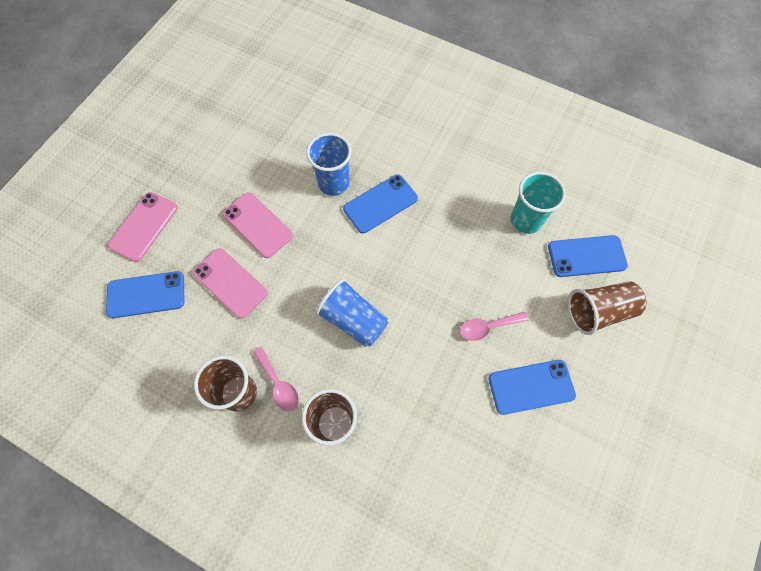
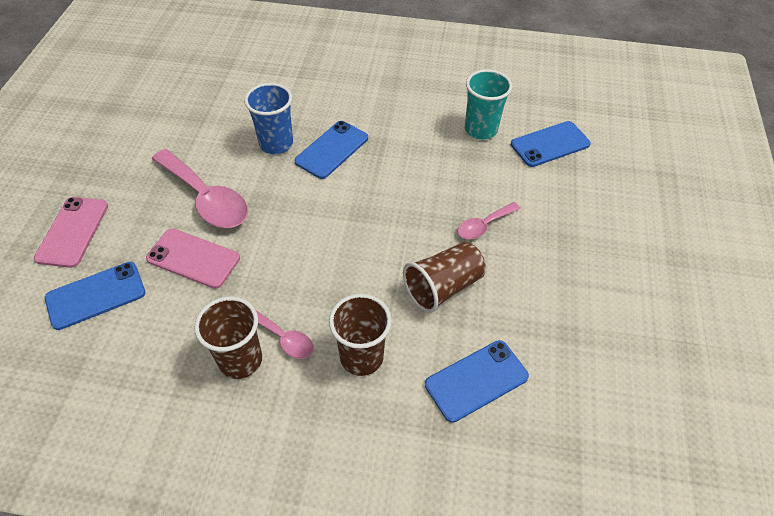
camera: 20 degrees left, 15 degrees down
(258, 225) = (206, 198): pink phone -> pink spoon
(353, 320) = (344, 256): blue cup -> none
(531, 387) = (549, 264): blue phone -> blue phone (476, 380)
(599, 311) = (582, 185): brown cup -> brown cup (443, 287)

